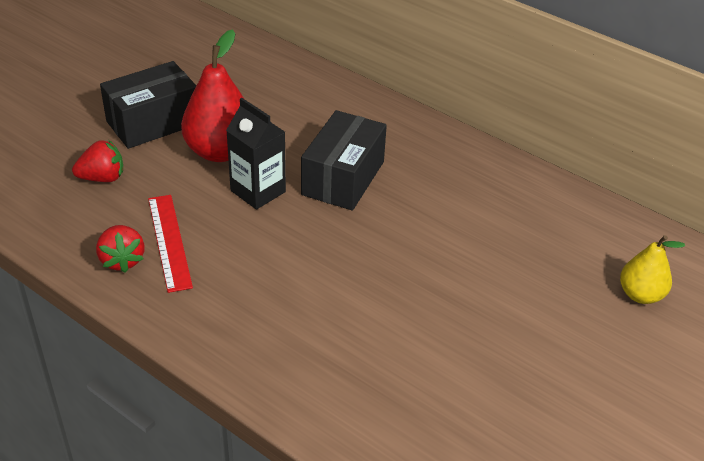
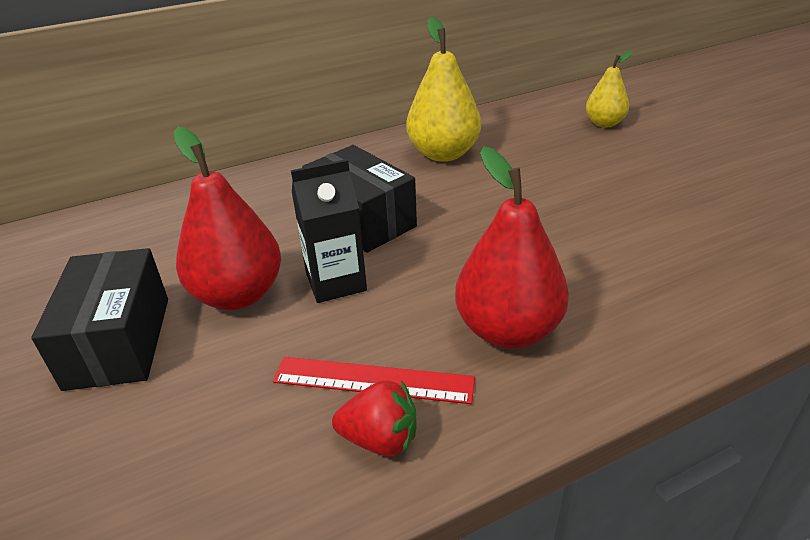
camera: 60 degrees left, 5 degrees down
(102, 178) = (185, 424): red strawberry -> none
(249, 294) = (508, 330): none -> red pear
(483, 193) = (443, 154): none -> yellow pear

